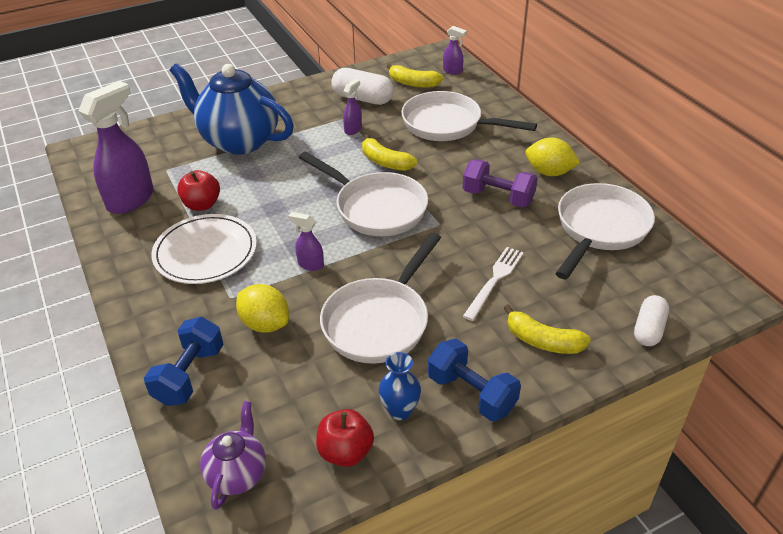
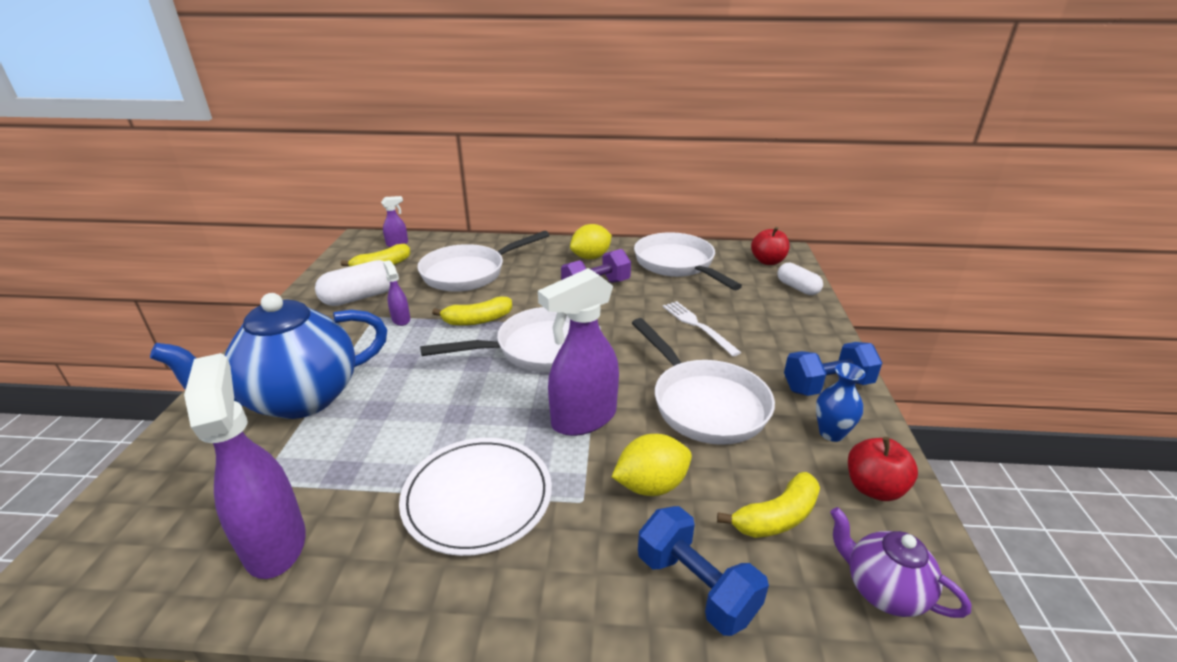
camera: 60 degrees left, 10 degrees down
(202, 205) = (380, 471): red apple -> red apple (767, 261)
(310, 264) = (583, 419): purple spray bottle -> purple spray bottle, size x2.12
(543, 341) = (784, 331): yellow banana -> yellow banana (776, 517)

